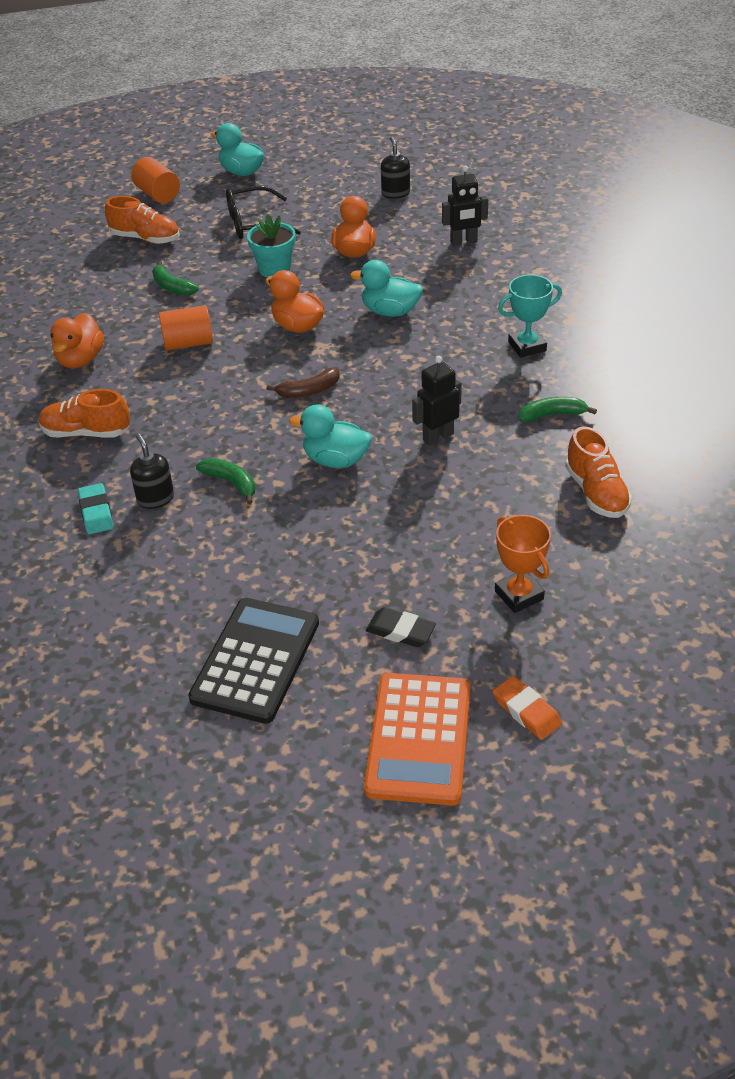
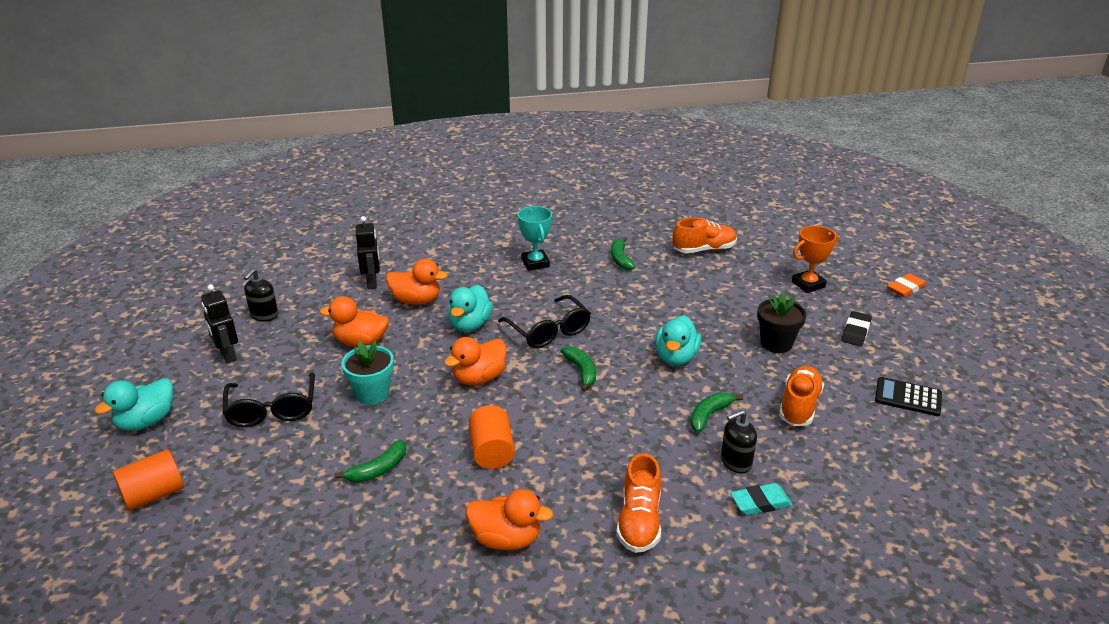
camera: 90 degrees left, 10 degrees down
(145, 238) = (260, 499): orange shoe -> orange shoe (799, 406)
(255, 660) = (908, 397): black calculator -> black calculator, size x0.58
(308, 391) = (581, 371): brown banana -> green banana
(368, 548) = (776, 343): none -> black flower pot
(382, 365) = (549, 331): none -> black glasses
(395, 193) = (264, 315): black soap dispenser -> black soap dispenser turned 60 degrees counterclockwise
(418, 739) = (946, 328): orange calculator -> none
(432, 273) = (416, 300): none -> orange duck
(437, 436) = (645, 308): black robot -> black robot (227, 355)

